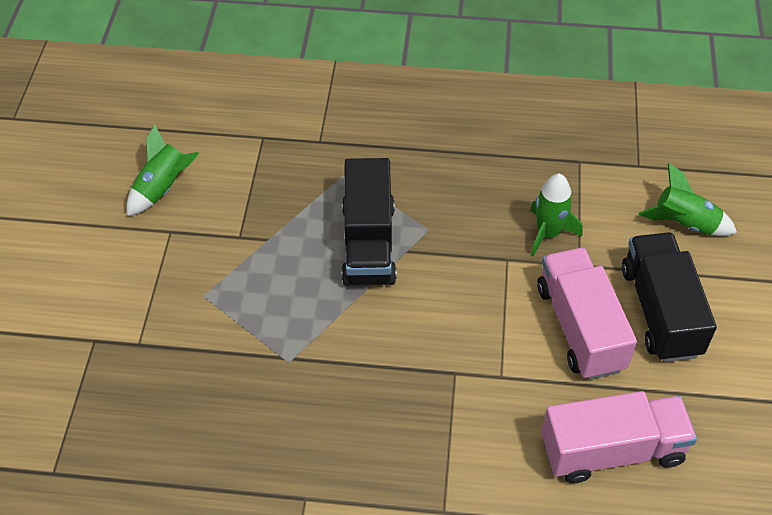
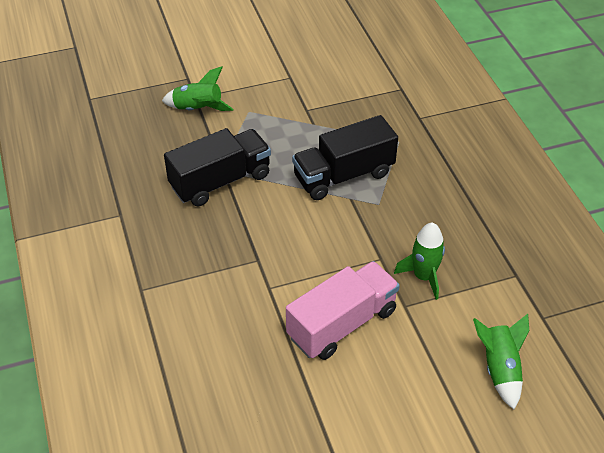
camera: 65 degrees right, 5 degrees down
(163, 189) = (322, 61): green rocket -> green rocket (198, 109)
(612, 450) = (237, 376): pink truck -> none
(660, 311) = (391, 374): black truck -> black truck (220, 181)

